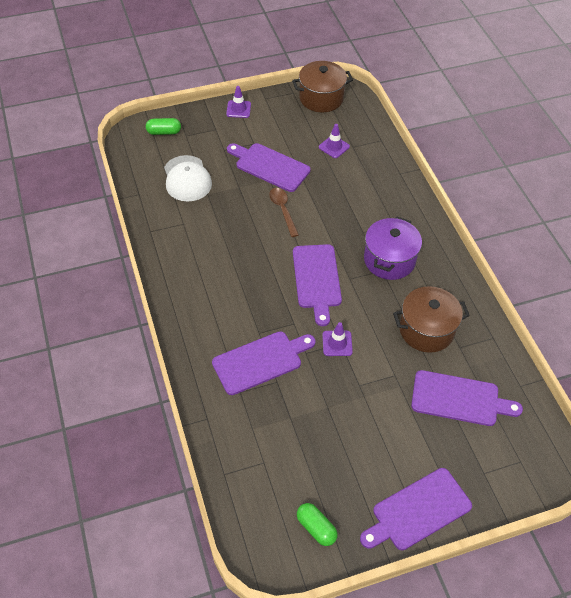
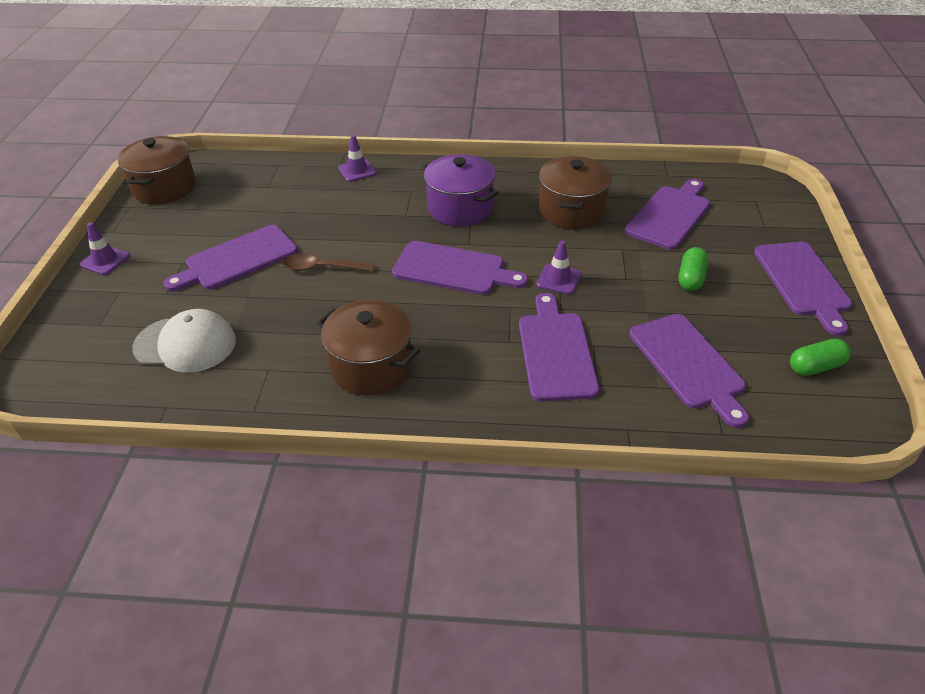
camera: 65 degrees left, 10 degrees down
(164, 132) = (67, 347): green capsule -> green capsule (691, 278)
(206, 270) = (371, 366): none -> brown pot
(282, 443) = (688, 364): none -> purple cutting board
(334, 147) = (255, 200): purple traffic cone -> purple traffic cone (357, 171)

